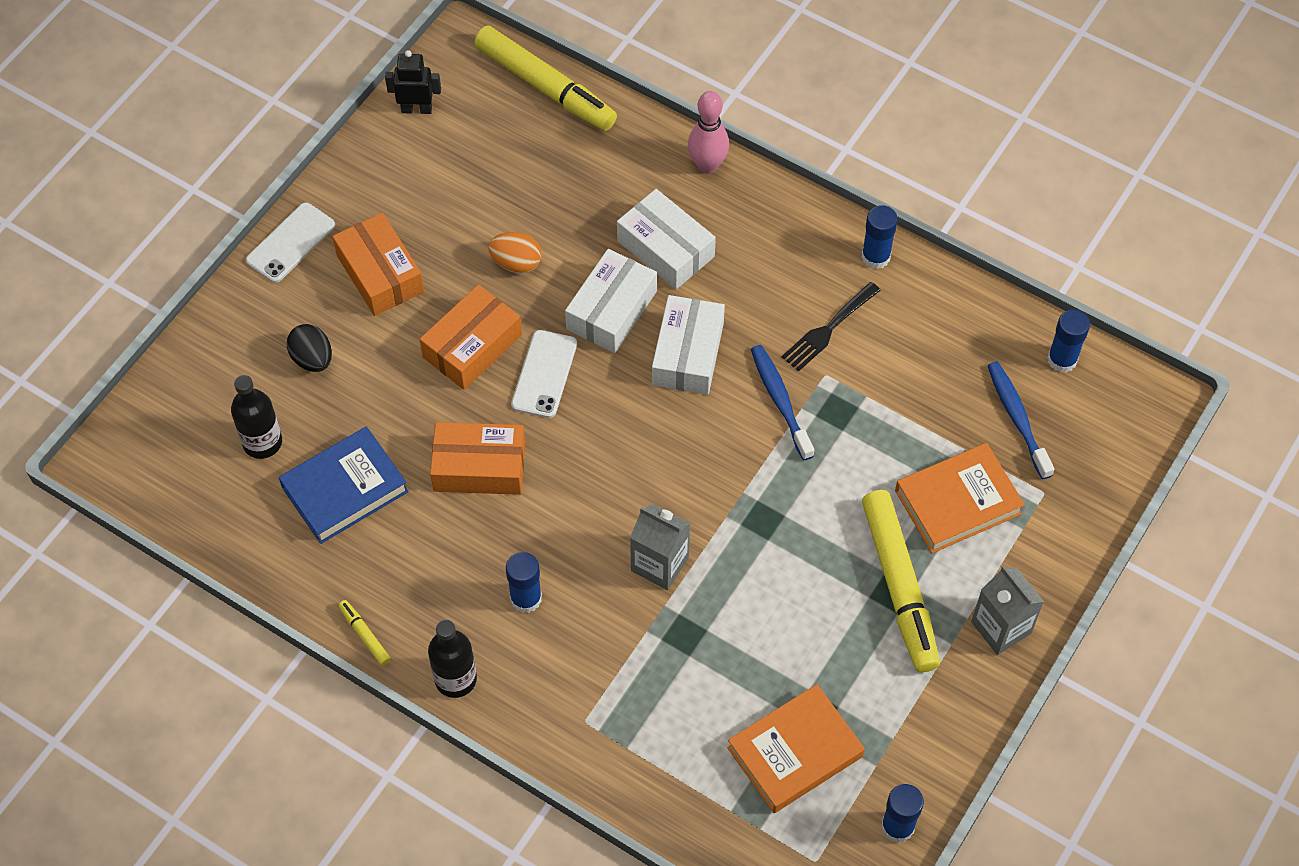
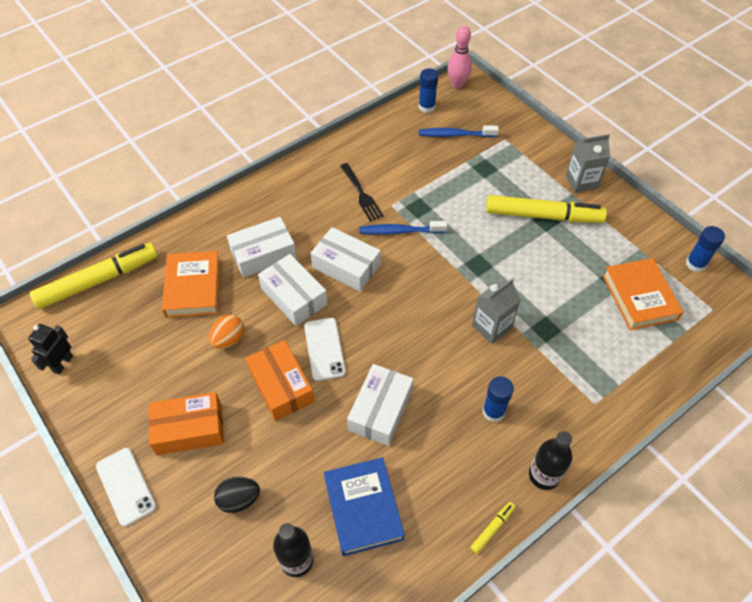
camera: 70 degrees left, 5 degrees down
(365, 635) = (492, 529): yellow marker -> yellow marker turned 150 degrees clockwise
(479, 467) = (380, 410): orange box -> white box
(544, 374) = (324, 349): white phone -> white phone turned 45 degrees clockwise
(707, 165) = (214, 215): pink bowling pin -> pink bowling pin (457, 84)
(875, 257) = (323, 159): blue glue stick -> none
(957, 502) = (498, 174): orange book -> orange book (193, 287)

